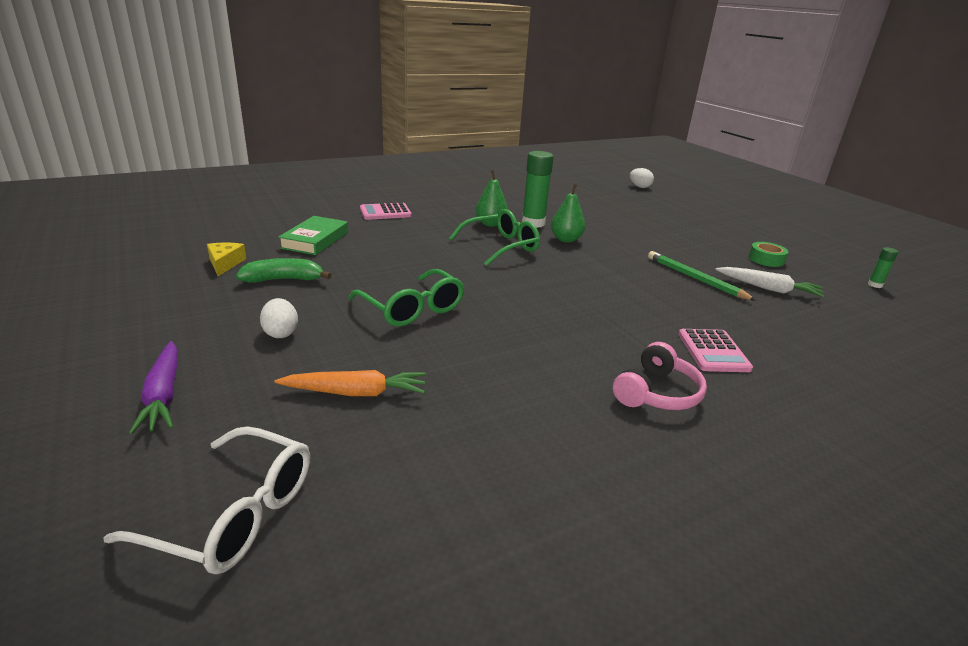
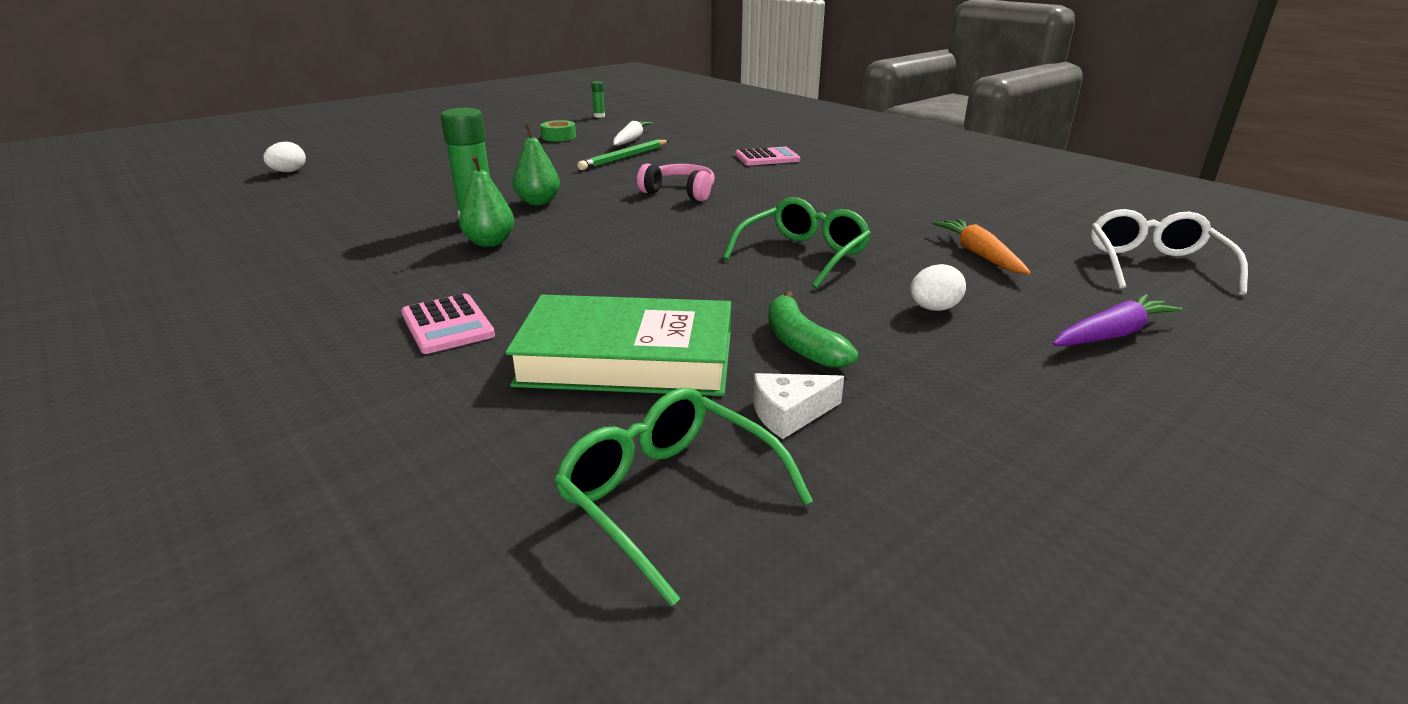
camera: 100 degrees left, 0 degrees up
(225, 264) = (789, 414): yellow cheese -> white cheese
(315, 240) = (627, 358): green book -> green book, size x1.58
(501, 246) = (581, 230): green glasses -> green glasses (668, 496)
(657, 393) = (847, 171): pink headphones -> pink headphones (680, 192)

